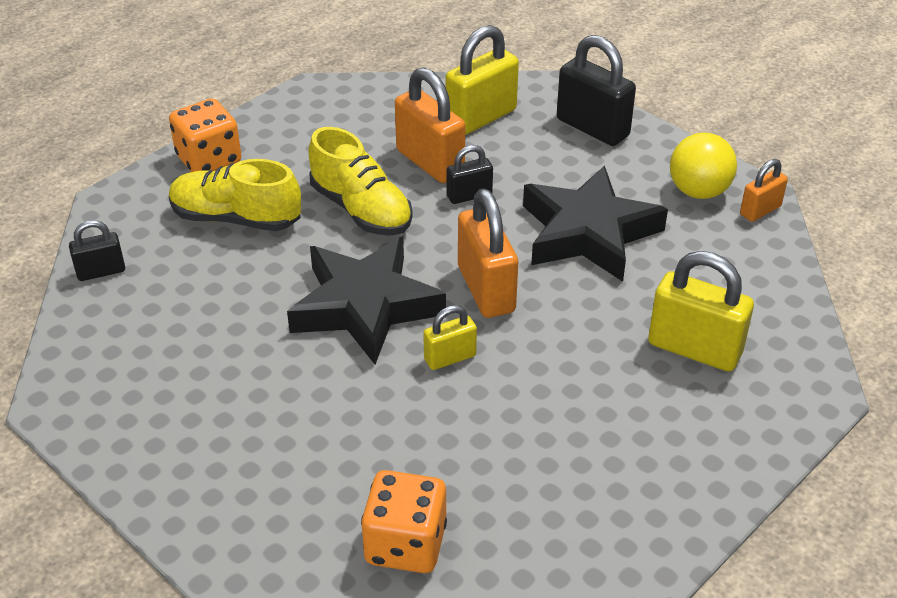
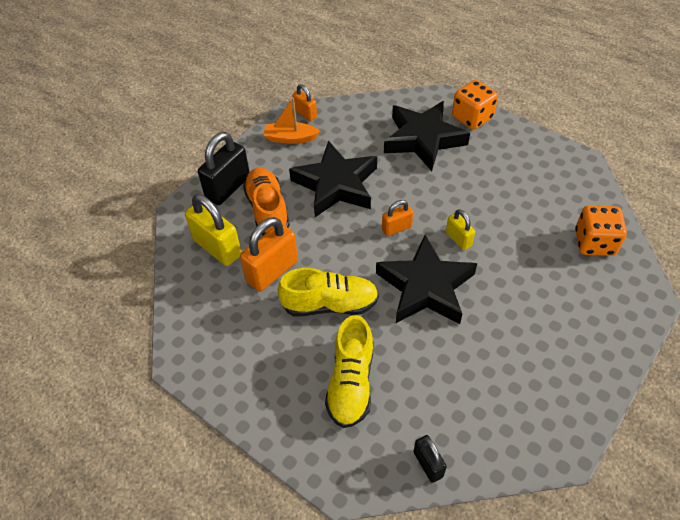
camera: 95 degrees left, 10 degrees up
(209, 160) = (280, 420): orange dice -> orange dice (472, 117)
(361, 209) = (330, 304): yellow shoe -> yellow shoe turned 45 degrees clockwise
(469, 195) = (307, 245): black padlock -> none
(486, 289) = (396, 228): orange padlock -> orange padlock, size x0.56
(543, 162) = (267, 210): none -> orange shoe
(694, 349) = (423, 139): yellow padlock -> black star
(698, 191) = (290, 138): yellow ball -> orange boat

